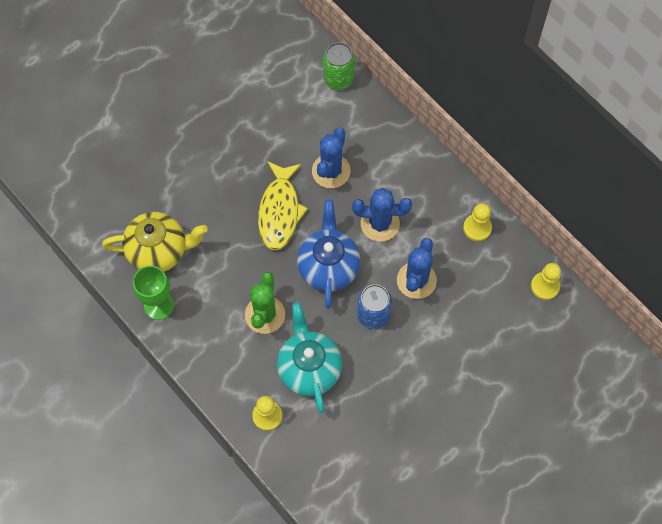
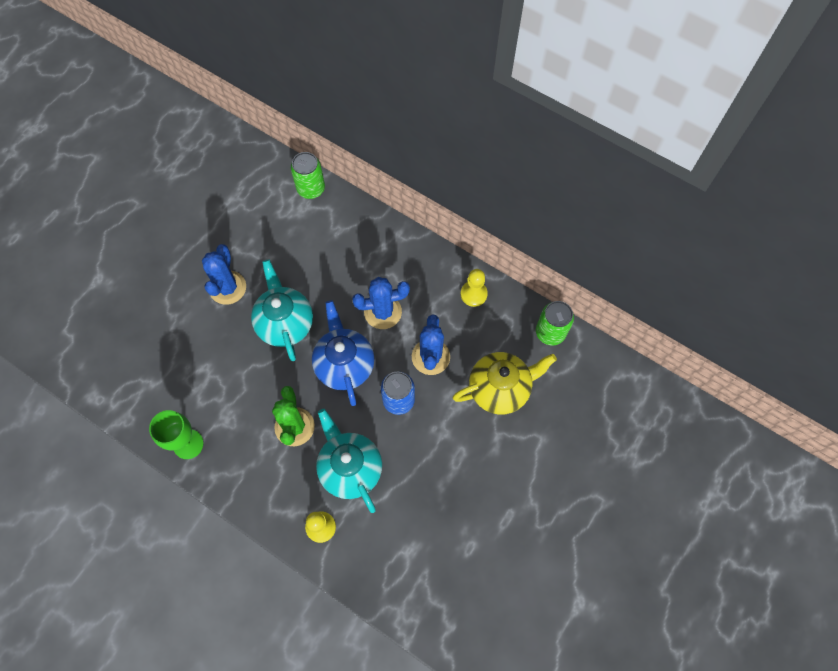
camera: 15 degrees left, 0 degrees up
(159, 251) = (176, 391): yellow teapot -> yellow teapot (500, 389)
(280, 211) = (285, 323): yellow fish -> turquoise teapot
(331, 171) = (324, 274): blue cactus -> blue cactus (227, 288)
(545, 286) = (550, 332): yellow pawn -> green can

